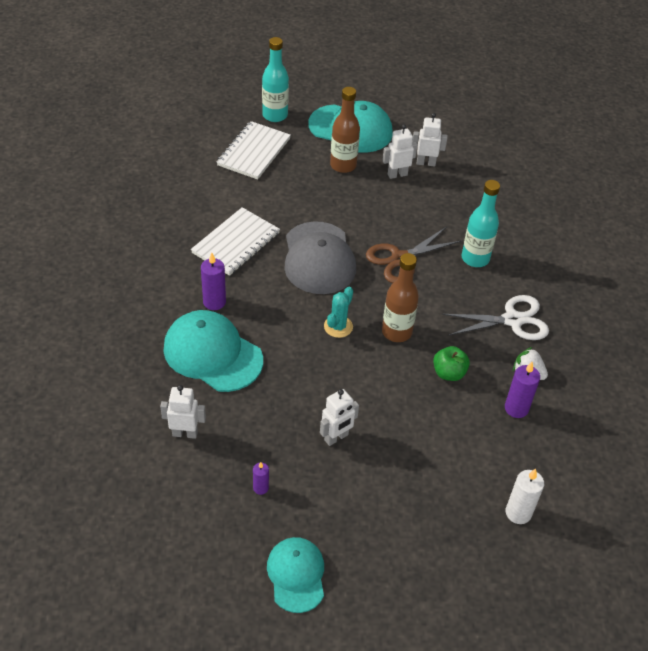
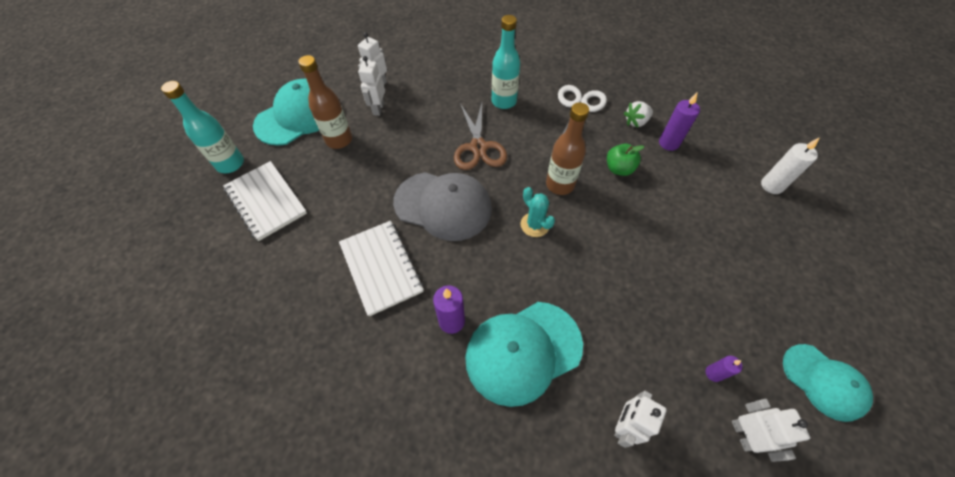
camera: 60 degrees left, 10 degrees up
(296, 575) = (823, 382): turquoise cap -> turquoise cap turned 150 degrees counterclockwise
(336, 437) = (666, 280): white robot -> white robot (743, 434)

